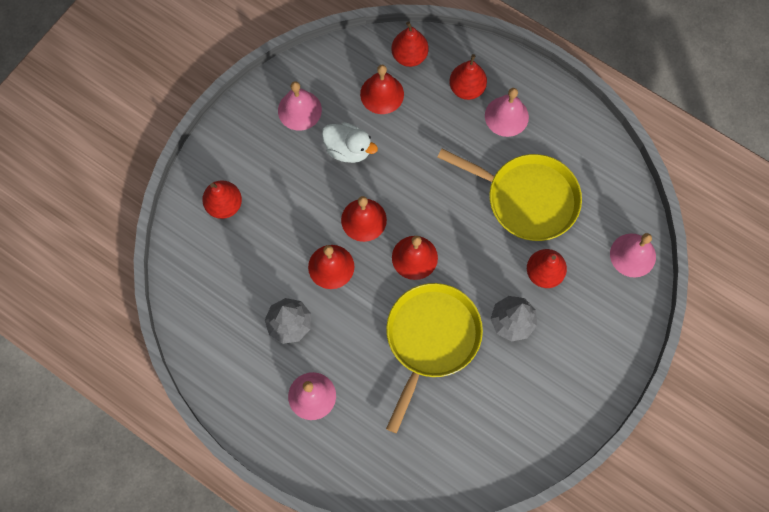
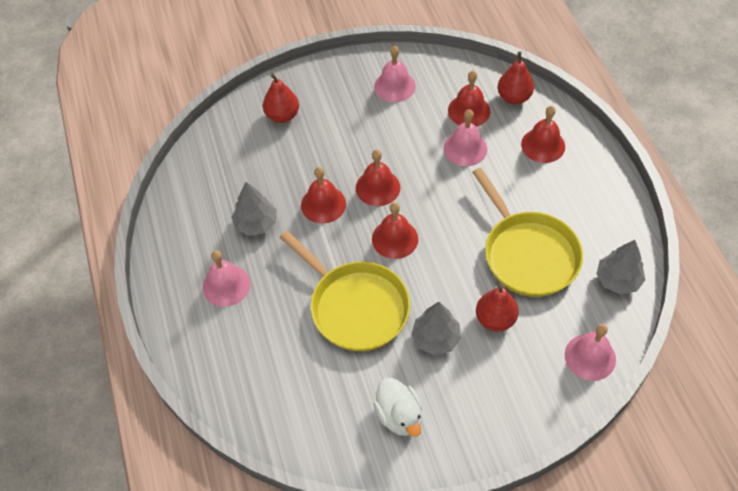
camera: 40 degrees right, 15 degrees down
(348, 149) = (408, 133): white duck -> white duck (399, 416)
(431, 339) = (355, 306): yellow pan -> yellow pan turned 75 degrees clockwise
(467, 88) = (543, 145): red pear -> red bell
(506, 116) = (561, 183): pink bell -> pink bell (465, 148)
(608, 175) = (618, 280): none -> grey tree

